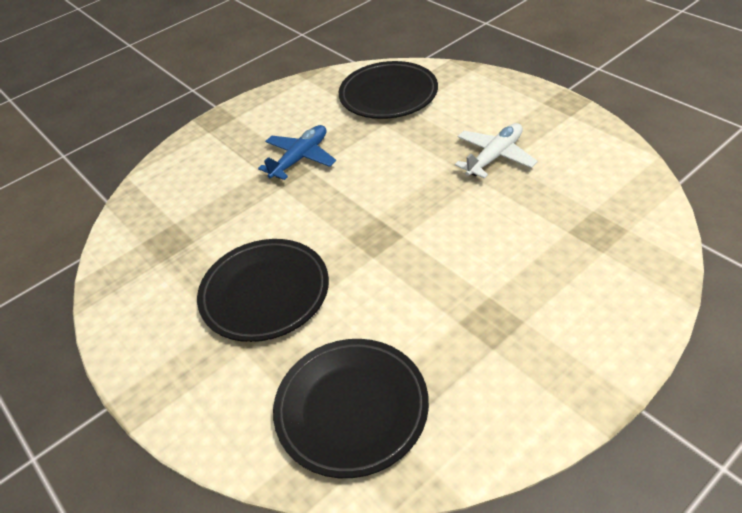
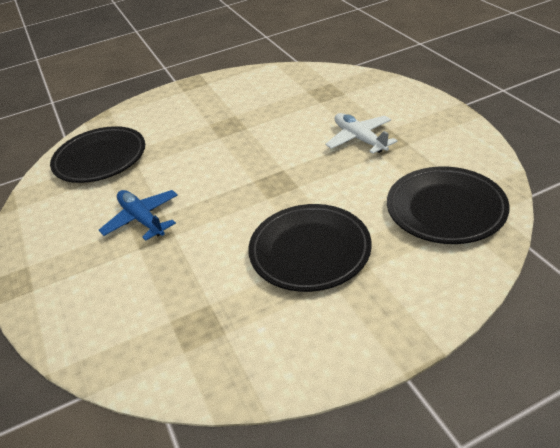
camera: 75 degrees left, 5 degrees down
(495, 156) = (226, 118): white plane -> white plane (359, 139)

